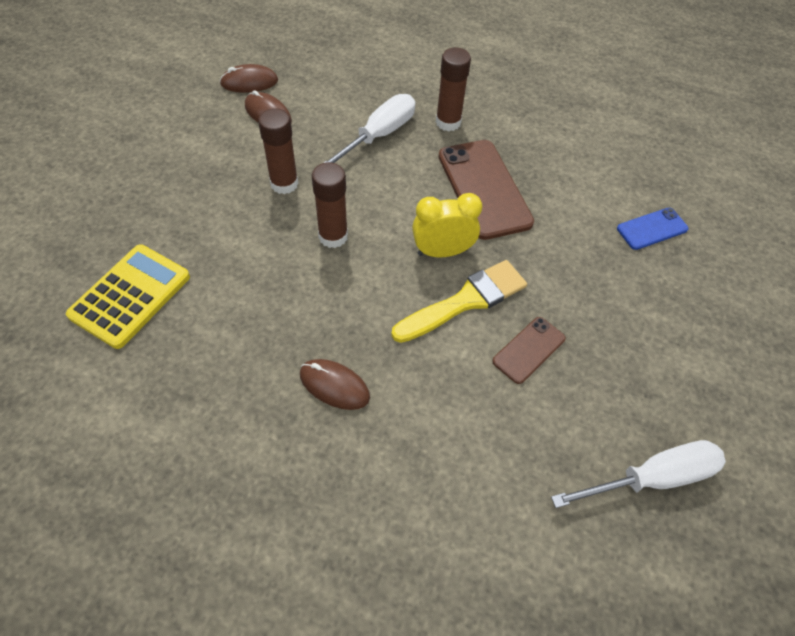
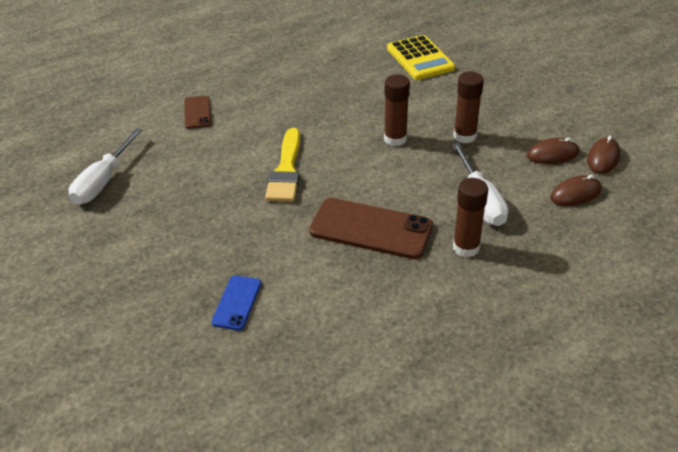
camera: 130 degrees right, 15 degrees down
(334, 385) = (288, 101): brown mouse -> brown mouse (575, 194)
(442, 252) = (334, 179): yellow clock -> none
(528, 350) = (224, 178): brown phone -> brown phone (197, 112)

